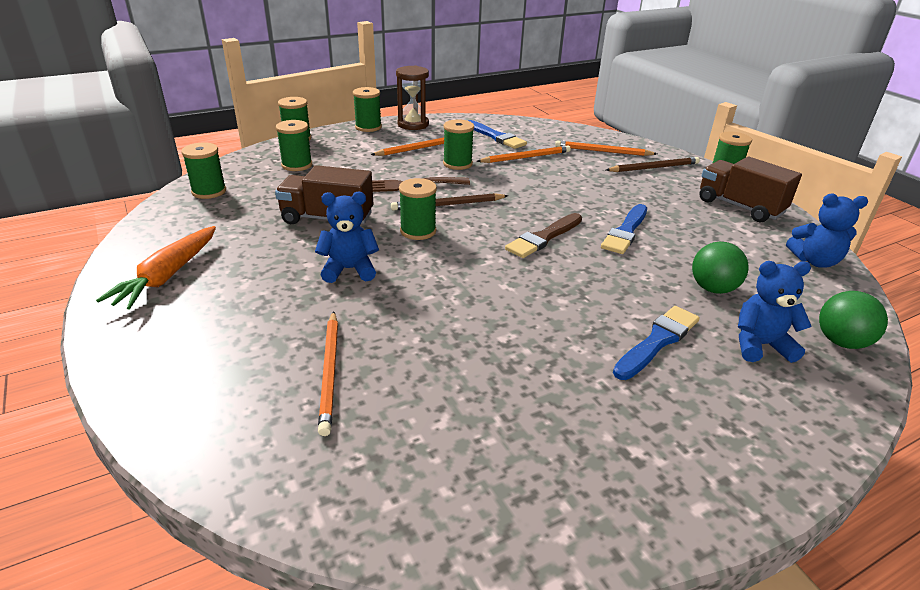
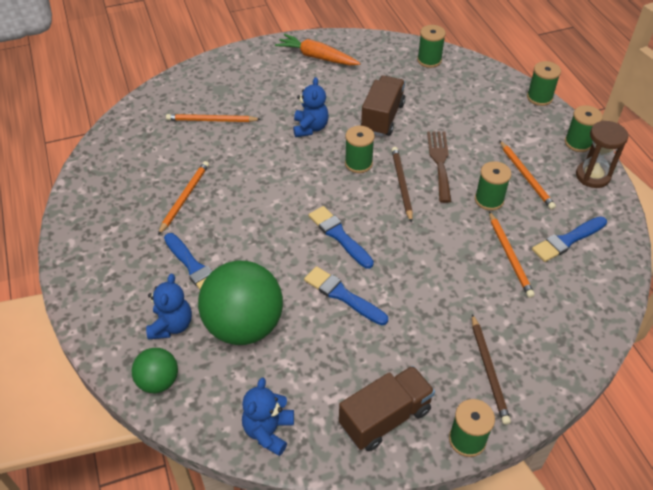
camera: 100 degrees right, 15 degrees up
(297, 165) = (479, 99): green spool -> none
(543, 237) = (339, 236): brown brush -> blue brush
(603, 151) = (534, 332): orange pencil -> orange pencil (184, 198)
(713, 289) = (244, 326): green ball -> green ball, size x1.93

